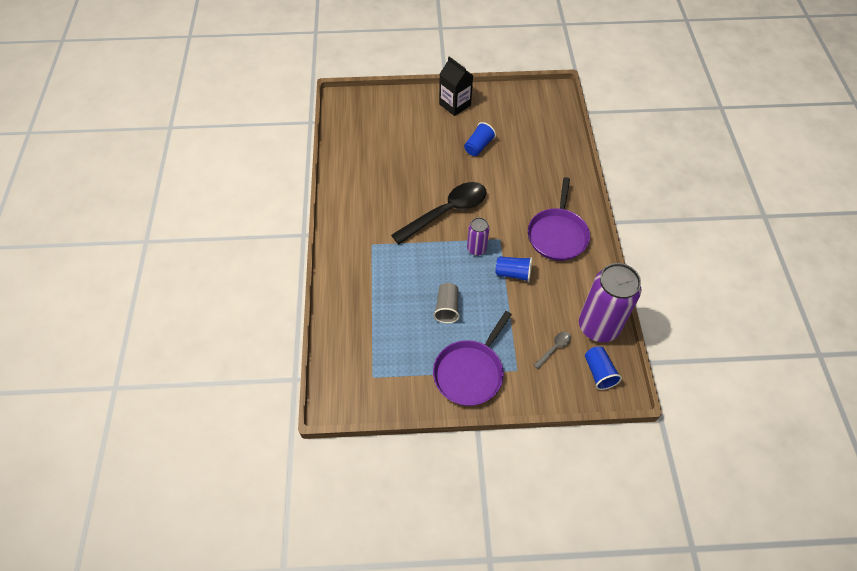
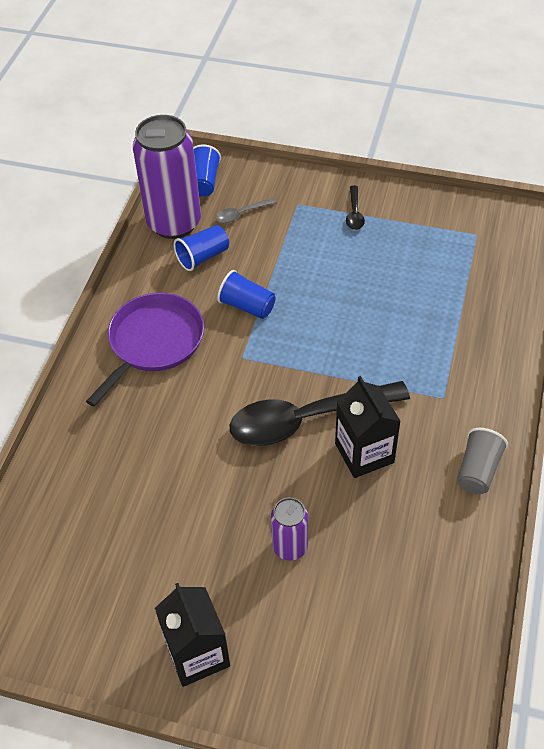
camera: 160 degrees left, 5 degrees down
(408, 202) = (364, 453): none -> black carton
(447, 308) = (357, 285): grey cup -> grey cup (478, 470)
(470, 372) = (354, 213): purple pan -> black spoon
(476, 249) = (283, 351): purple can -> purple can (290, 547)
(478, 146) = (197, 533): blue cup -> blue cup (203, 257)

